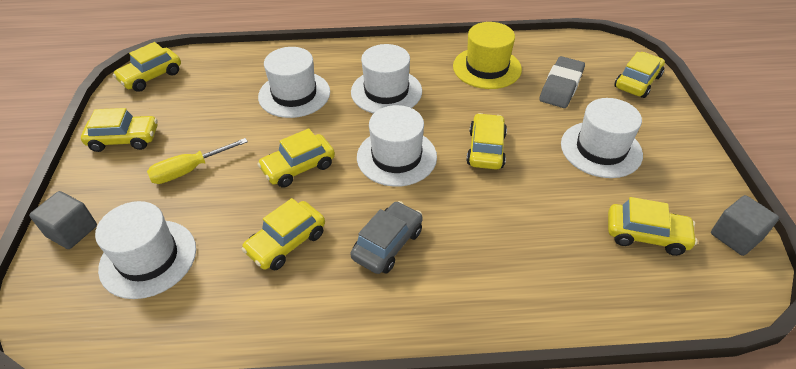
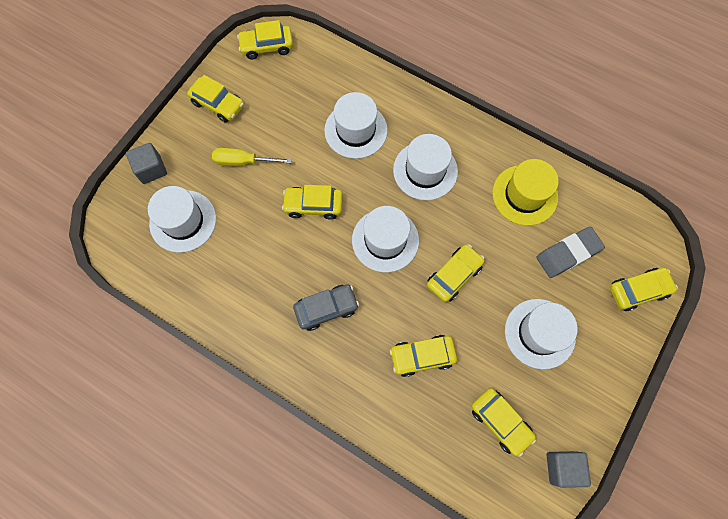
camera: 35 degrees right, 25 degrees up
(286, 242) = (267, 264): yellow car -> yellow car (422, 356)

